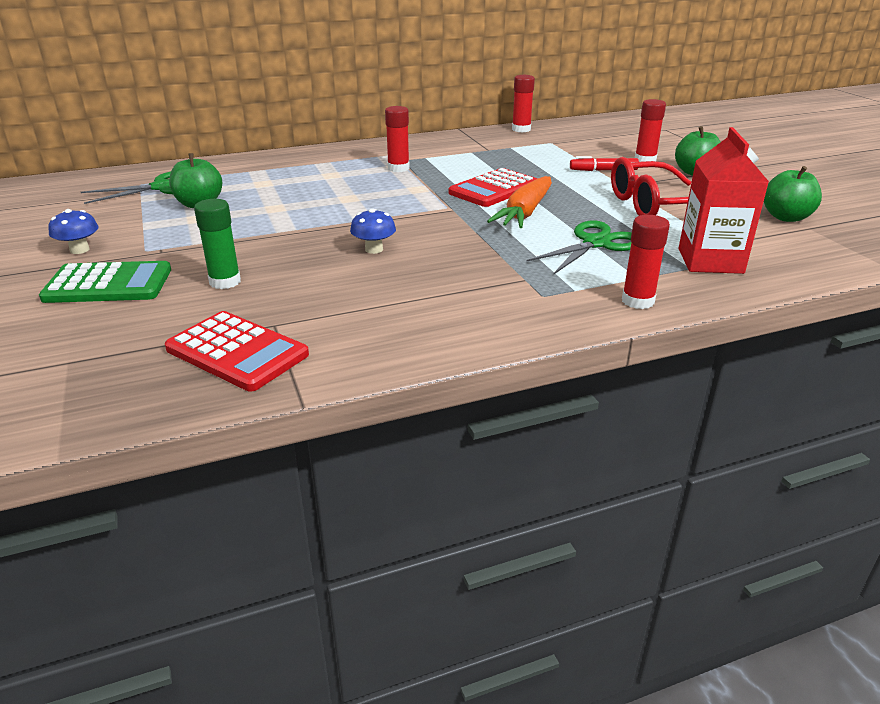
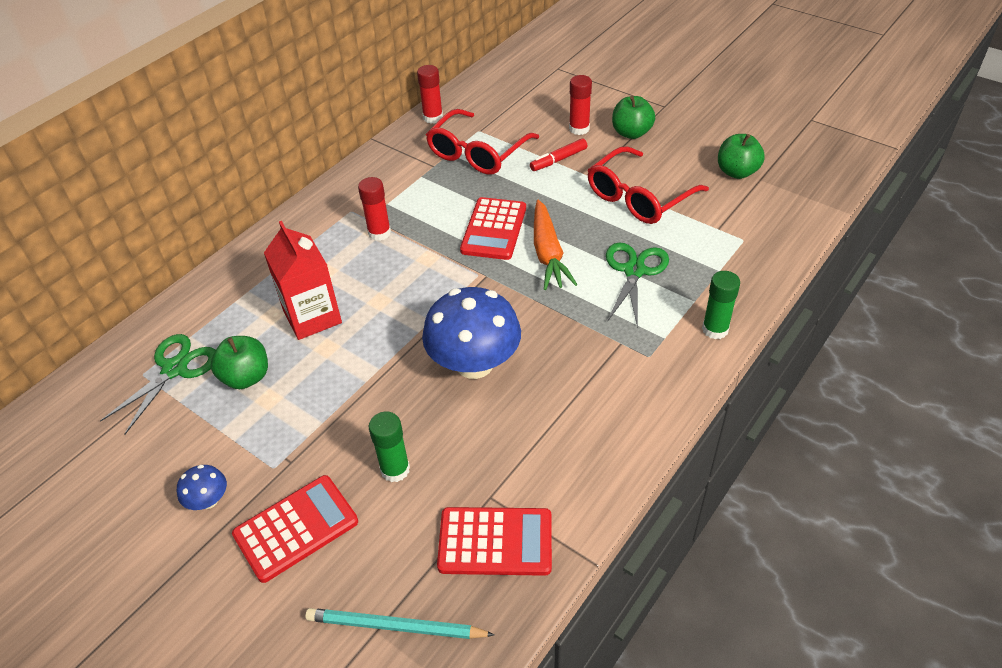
camera: 30 degrees left, 15 degrees up
(84, 366) = (396, 626): none -> turquoise pencil
(108, 284) = (296, 528): green calculator -> red calculator
(374, 249) = (474, 364): blue mushroom -> blue mushroom, size x2.23
(534, 152) = (477, 153): none -> red glasses
(638, 301) = (715, 329): red glue stick -> green glue stick
(710, 261) = (726, 255): red carton -> red carton (312, 317)

